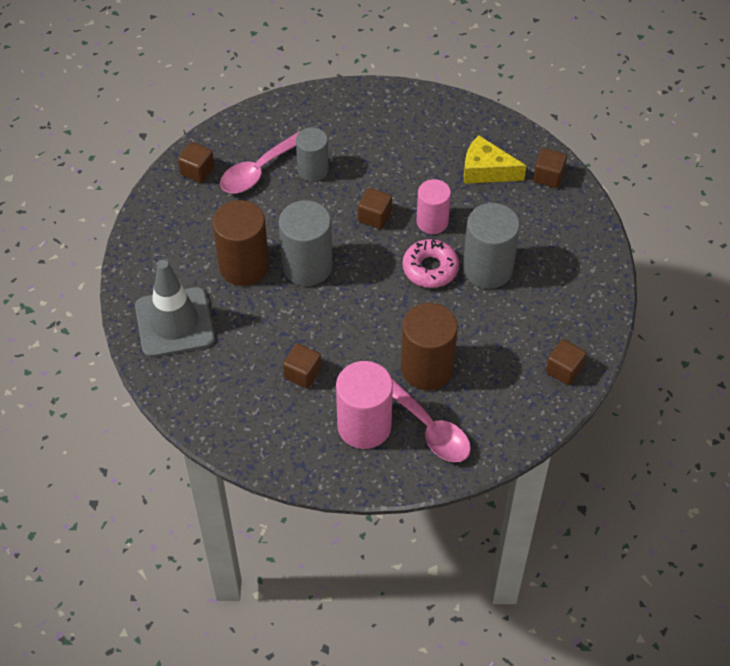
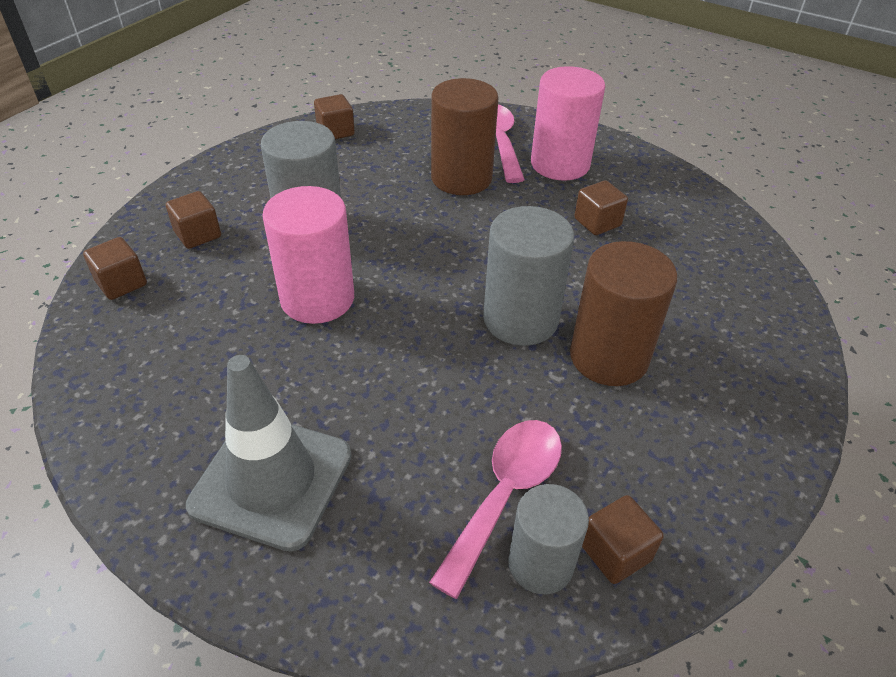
camera: 150 degrees left, 10 degrees down
(174, 322) = (738, 331): grey traffic cone -> grey traffic cone (272, 480)
(258, 171) = (505, 494): pink spoon -> pink spoon turned 45 degrees counterclockwise
(313, 170) = (414, 449): grey cylinder -> grey cylinder (540, 564)
(374, 216) = (383, 338): brown cube -> brown cube (198, 234)
(430, 268) = (372, 253): pink donut -> none
(432, 222) = (317, 298): pink cylinder -> pink cylinder, size x1.53
(486, 170) = (181, 326): yellow cheese -> none

